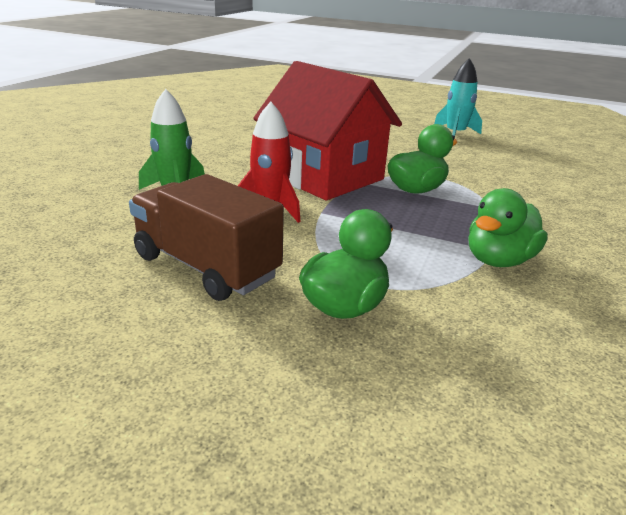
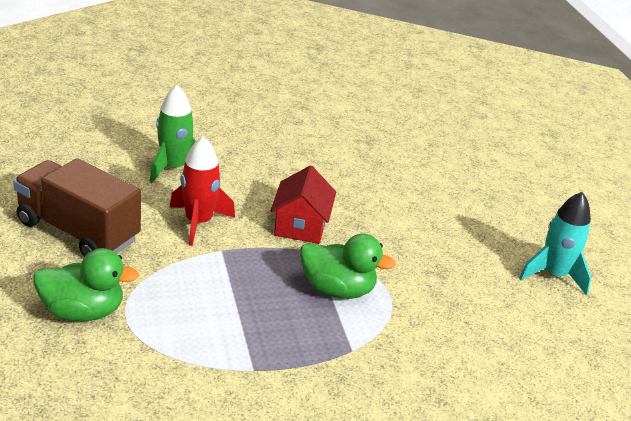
camera: 50 degrees right, 5 degrees up
(206, 267) = (78, 231): brown truck -> brown truck turned 60 degrees counterclockwise
(324, 176) = (300, 226): red house -> red house, size x0.51
(498, 260) = (235, 376): green duck -> none

